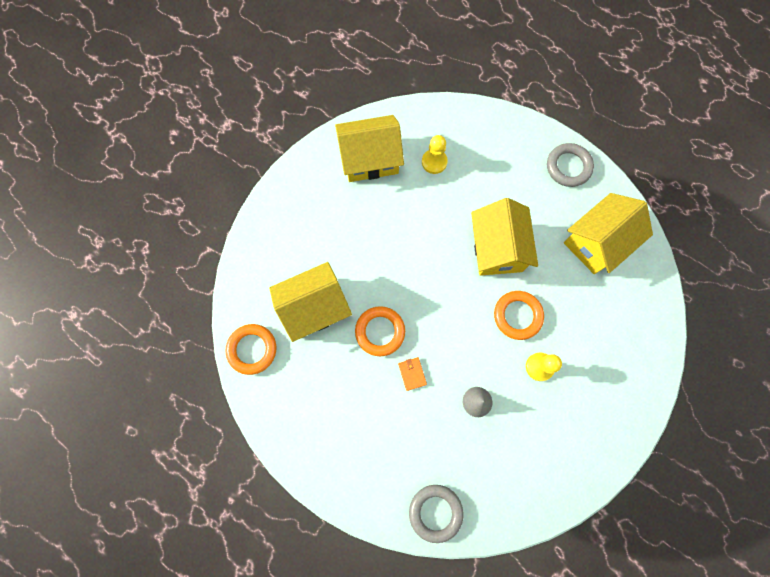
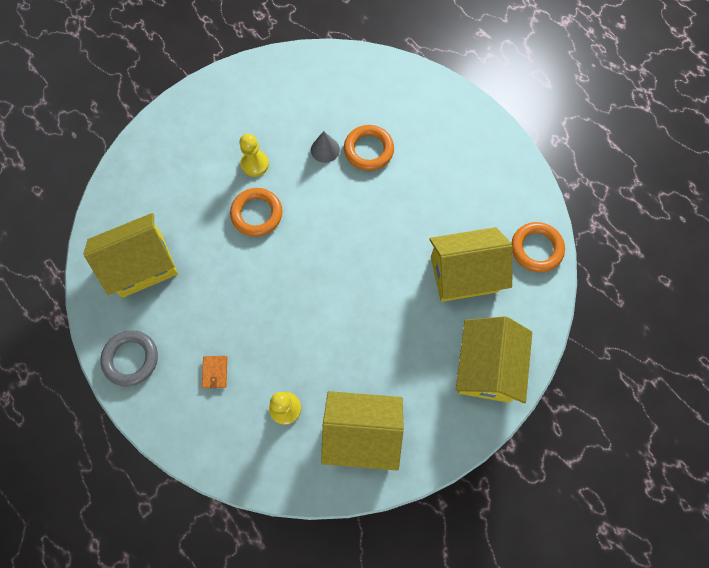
camera: 165 degrees left, 5 degrees down
(380, 331) = (401, 233): orange ring -> orange ring (368, 150)
(412, 374) = (379, 187): orange wallet -> orange wallet (215, 372)
(435, 512) = (391, 77): grey ring -> none
(497, 248) = (251, 286): yellow house -> yellow house (486, 367)

